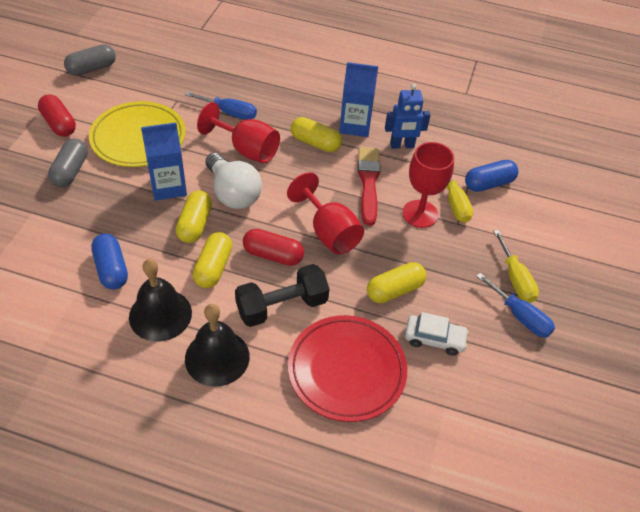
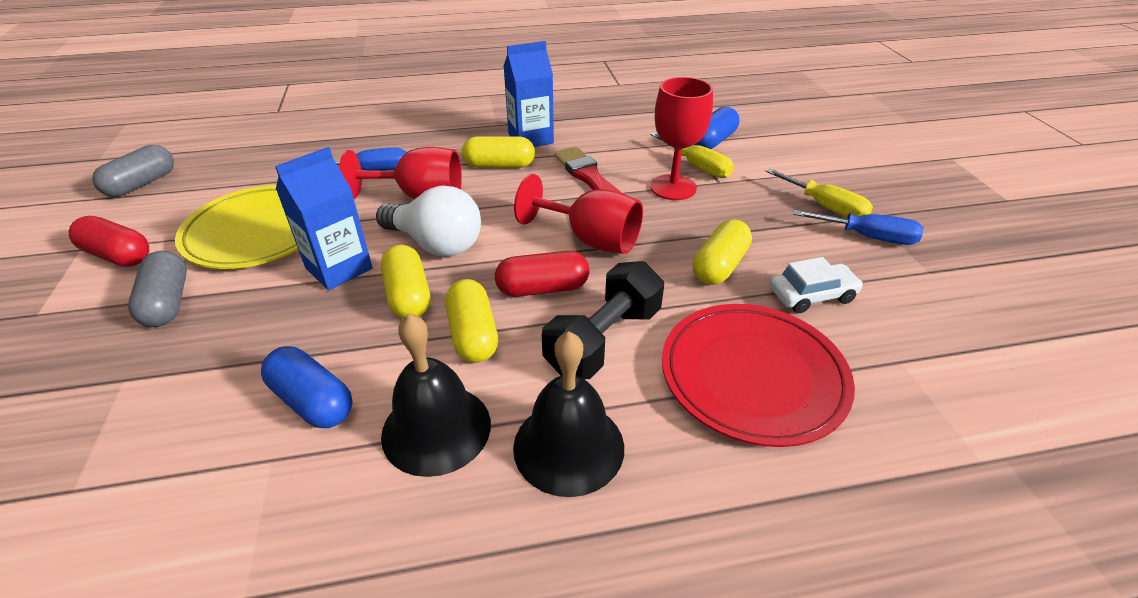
camera: 25 degrees left, 10 degrees down
(402, 145) = (596, 139): blue robot -> none

